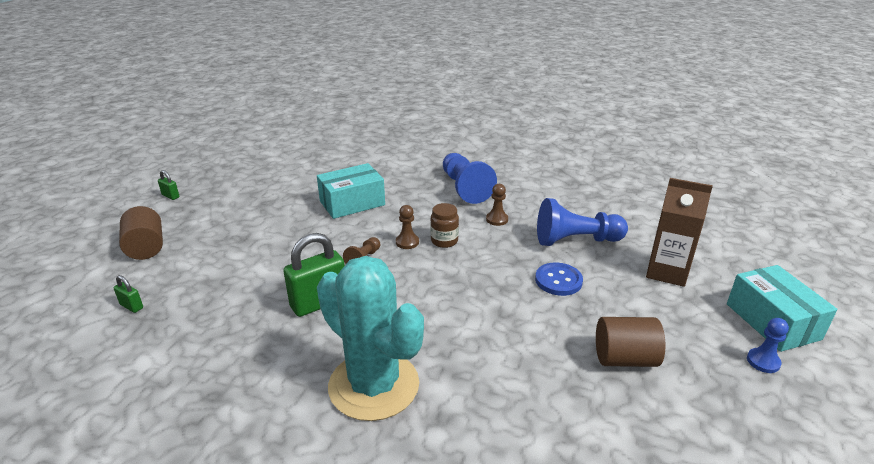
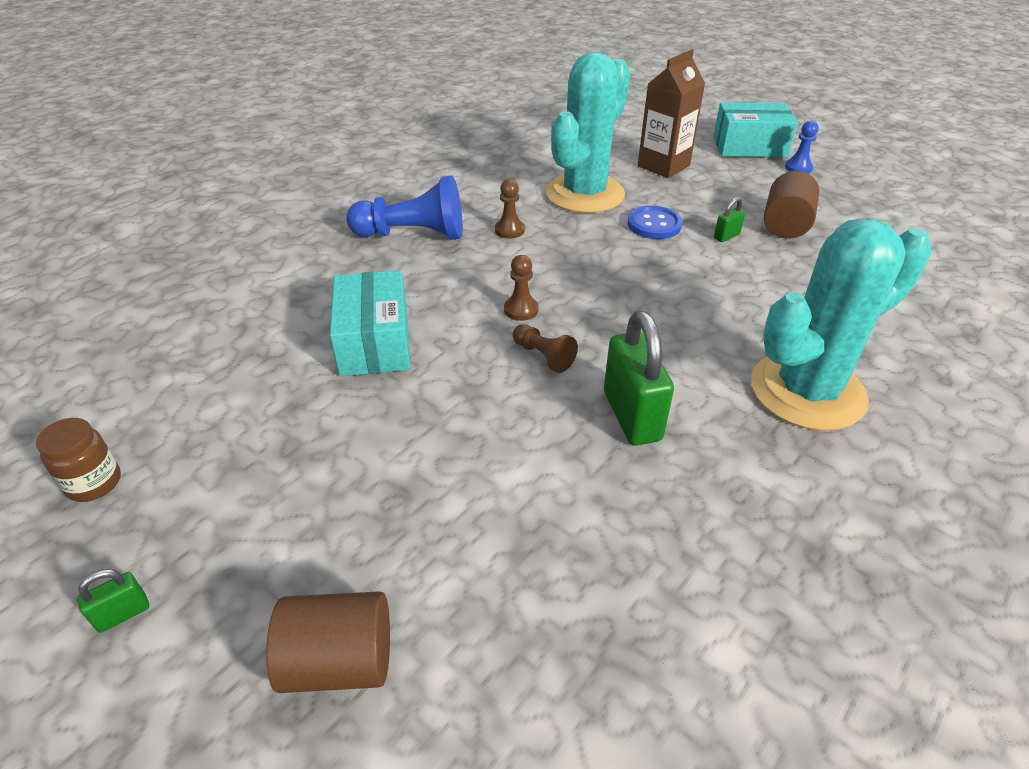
camera: 70 degrees left, 10 degrees up
(131, 306) = (554, 680): green padlock -> green padlock (726, 236)
(444, 241) = (535, 279): brown jar -> brown jar (94, 483)
(576, 240) = (584, 194): blue pawn -> turquoise cactus

